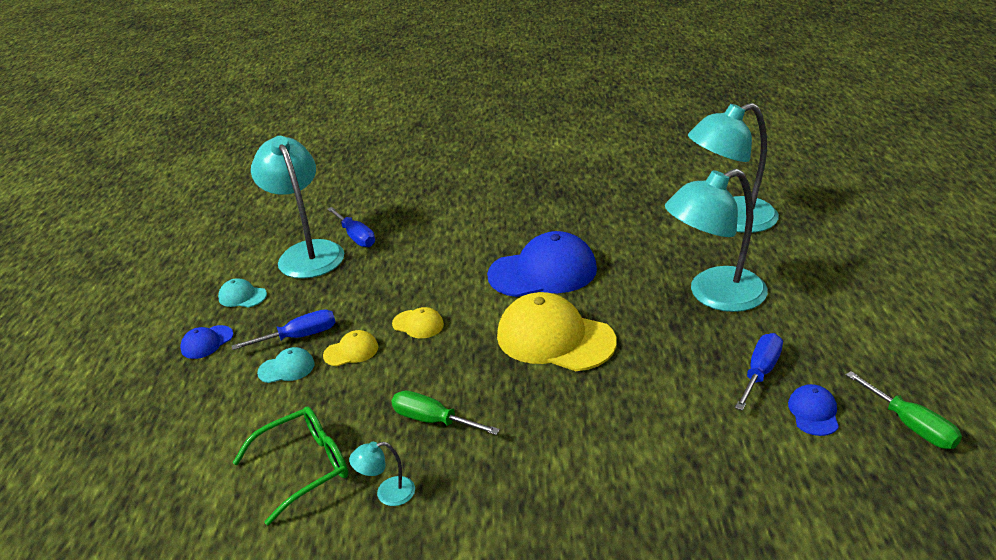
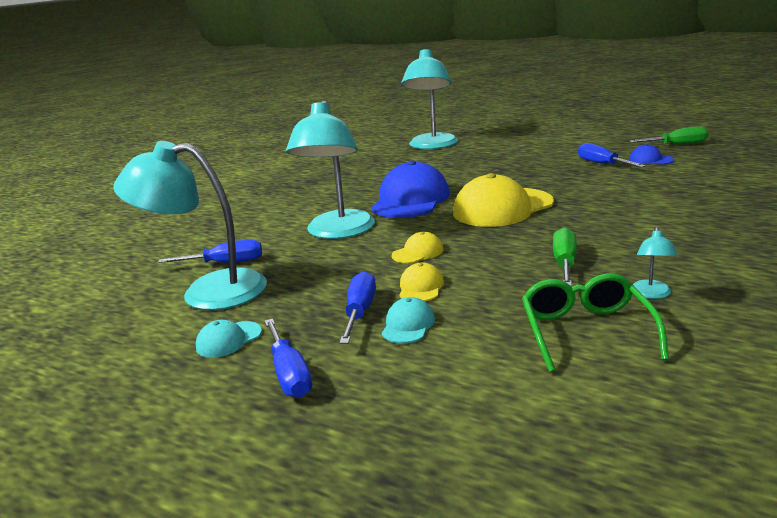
camera: 60 degrees left, 10 degrees down
(207, 342) = (289, 374): blue cap -> blue screwdriver
(433, 420) = (564, 263): green screwdriver -> green screwdriver turned 135 degrees clockwise
(714, 295) = (509, 161): turquoise lamp -> turquoise lamp (338, 232)

